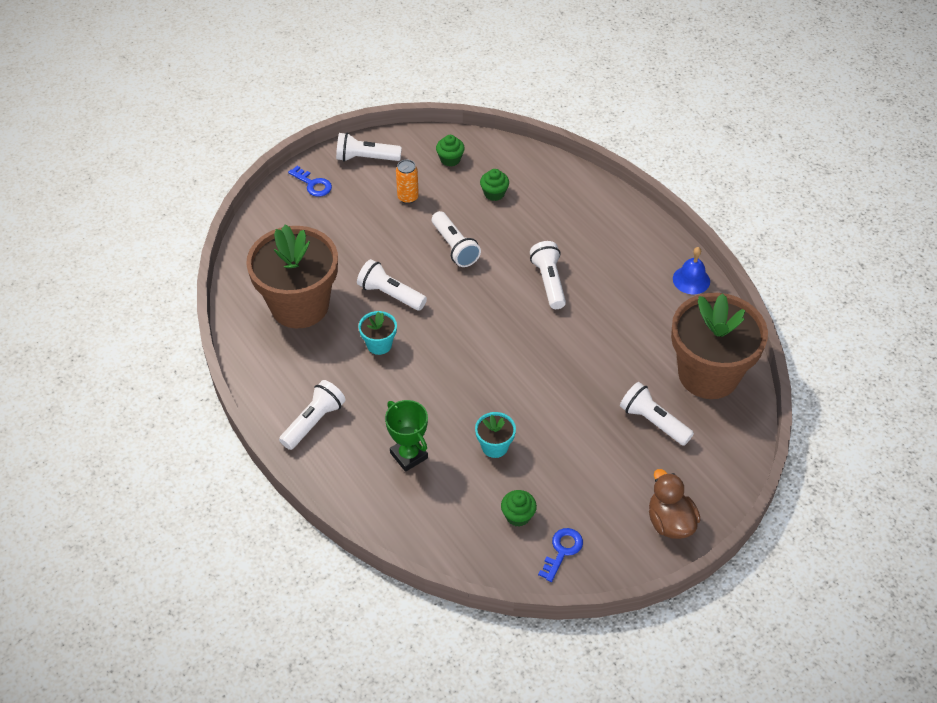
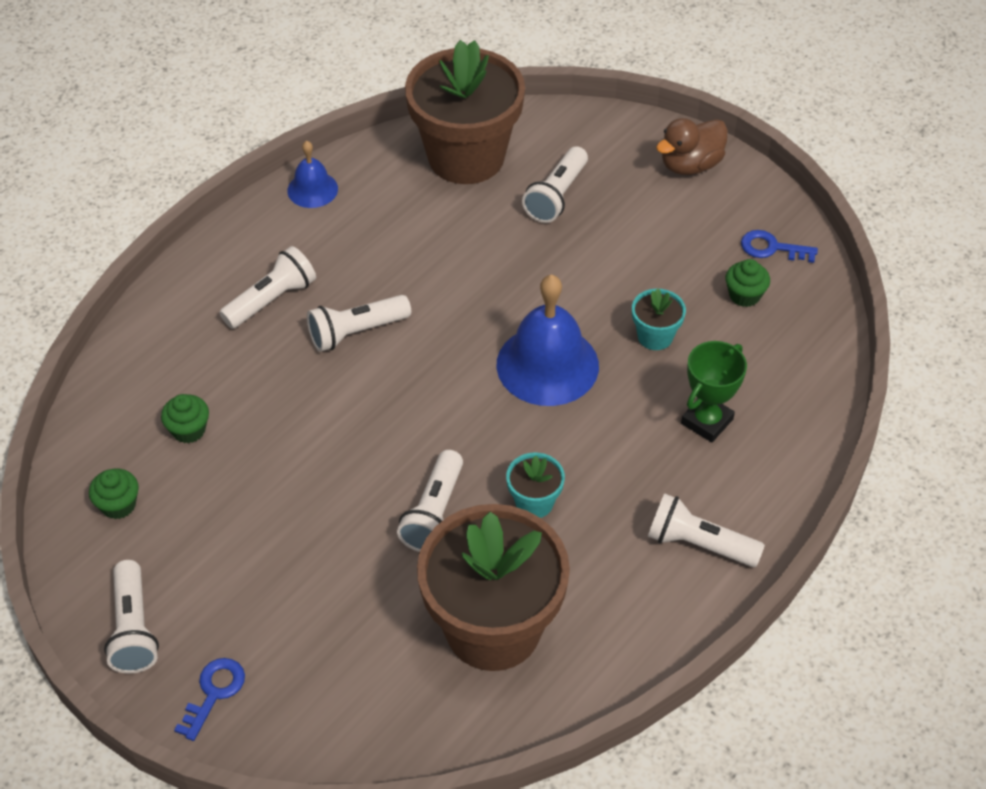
camera: 105 degrees left, 0 degrees up
(408, 197) = (220, 542): orange can -> none
(454, 247) = (316, 455): white flashlight -> white flashlight (272, 300)
(488, 377) = (547, 365): none -> blue bell

